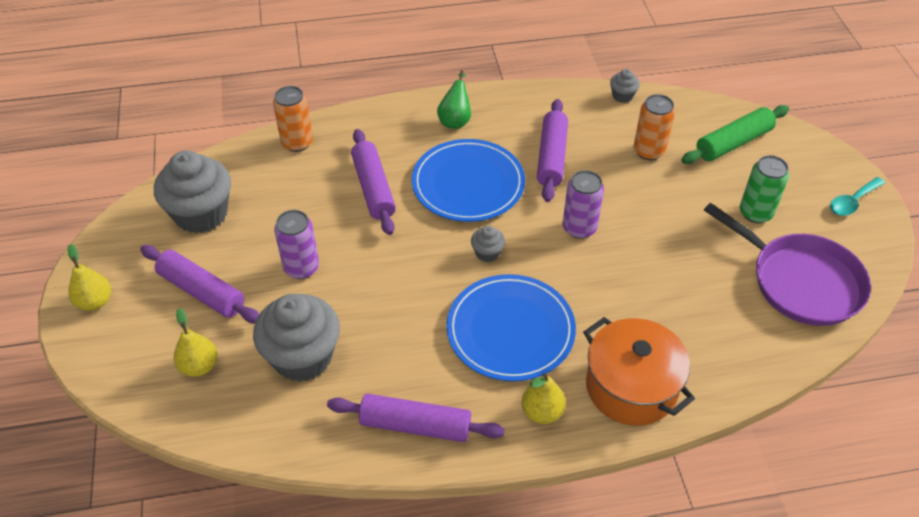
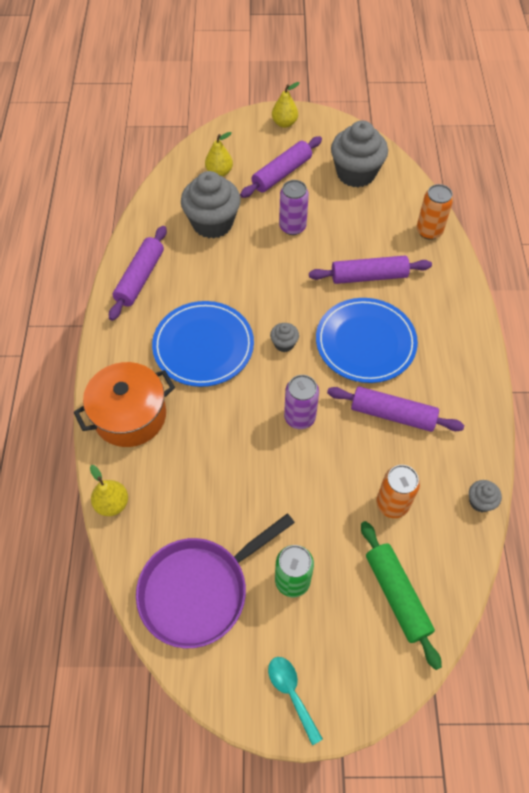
camera: 100 degrees right, 10 degrees up
(455, 120) = (450, 345): green pear -> none
(542, 412) = (127, 352): yellow pear -> yellow pear (112, 504)

